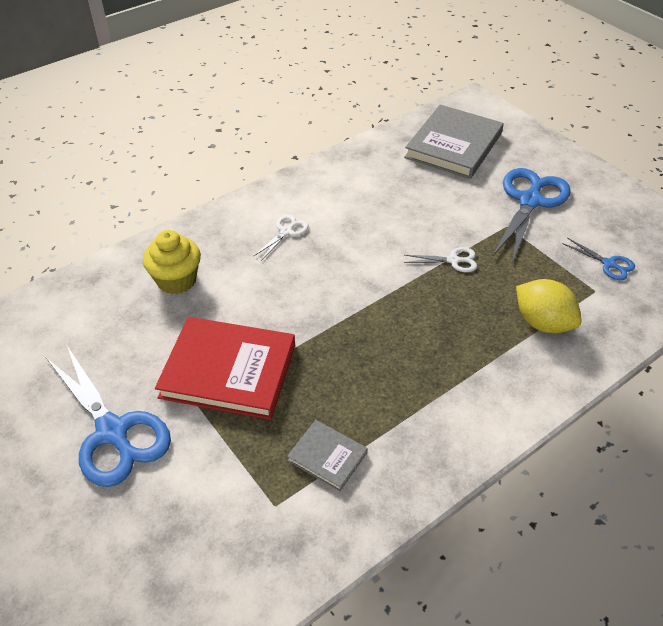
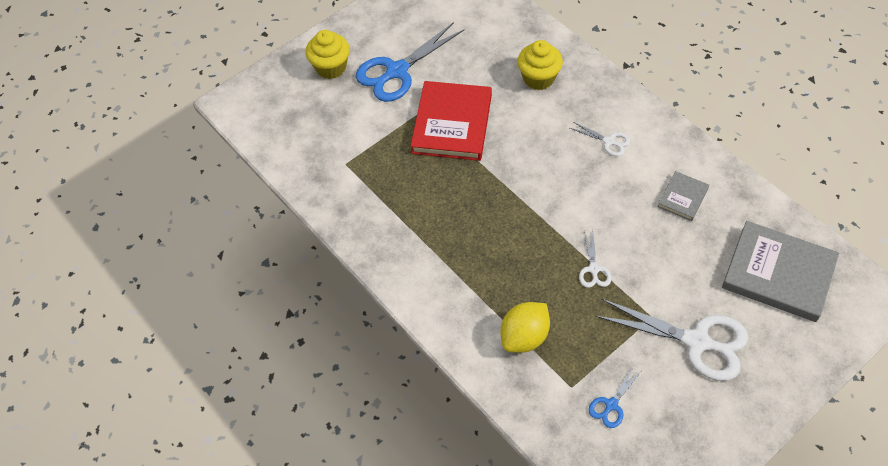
camera: 90 degrees right, 10 degrees up
(71, 526) = (331, 67): none -> yellow cupcake
(327, 457) = (382, 189): grey book -> grey book (682, 197)
(530, 201) = (697, 342): blue scissors -> white scissors

